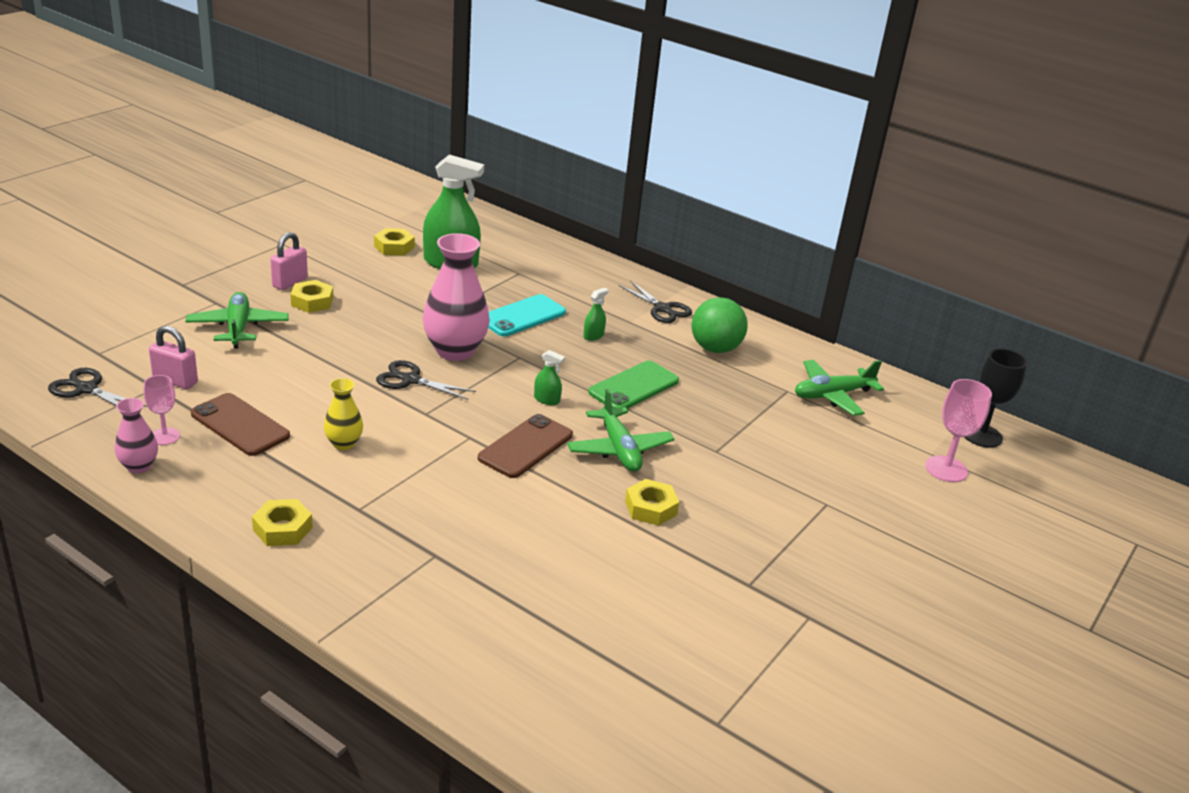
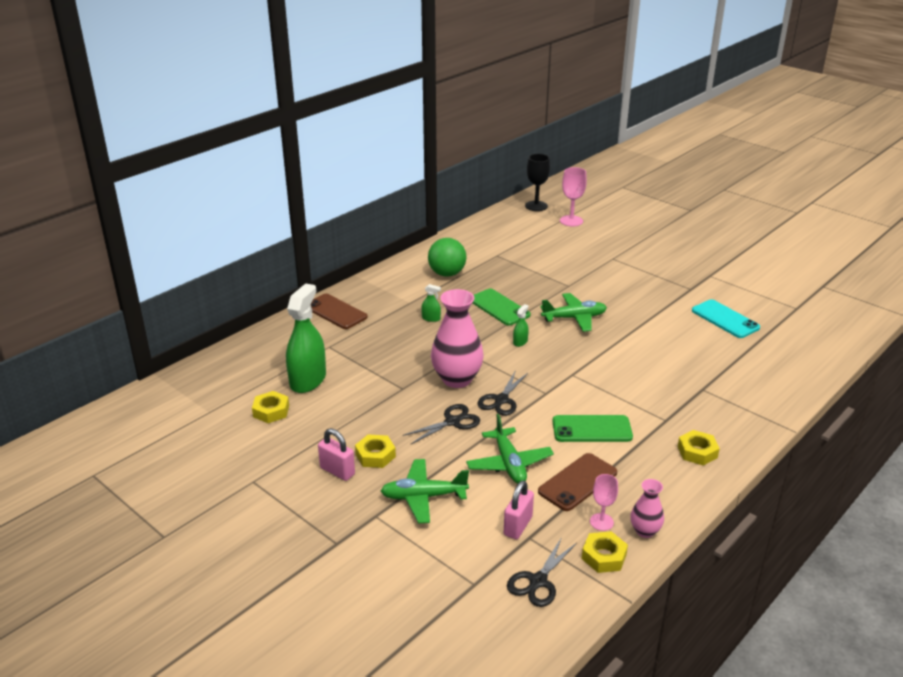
camera: 80 degrees left, 0 degrees up
(344, 443) = (592, 429): yellow vase -> green phone
(522, 316) = (402, 347): turquoise phone -> turquoise phone (725, 319)
(526, 446) = (579, 352): brown phone -> brown phone (335, 312)
(593, 335) = (431, 318): green spray bottle -> green spray bottle turned 150 degrees clockwise
(650, 508) = (632, 312): yellow nut -> yellow nut (604, 556)
(662, 309) = (391, 288): black scissors -> black scissors (452, 422)
(832, 395) = (500, 242): green plane -> green plane (509, 463)

